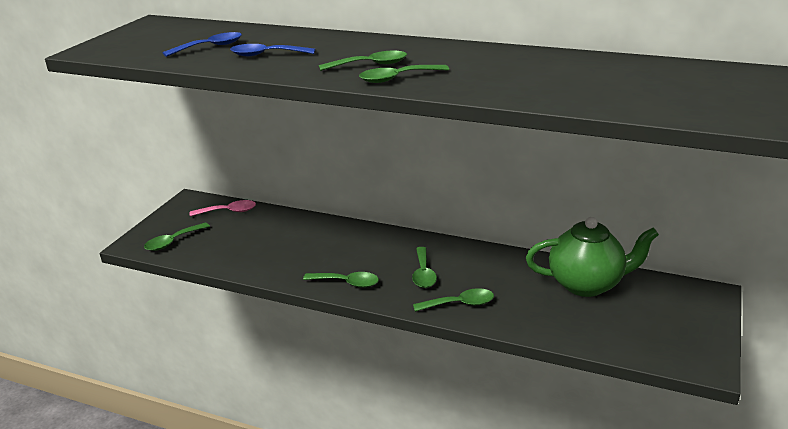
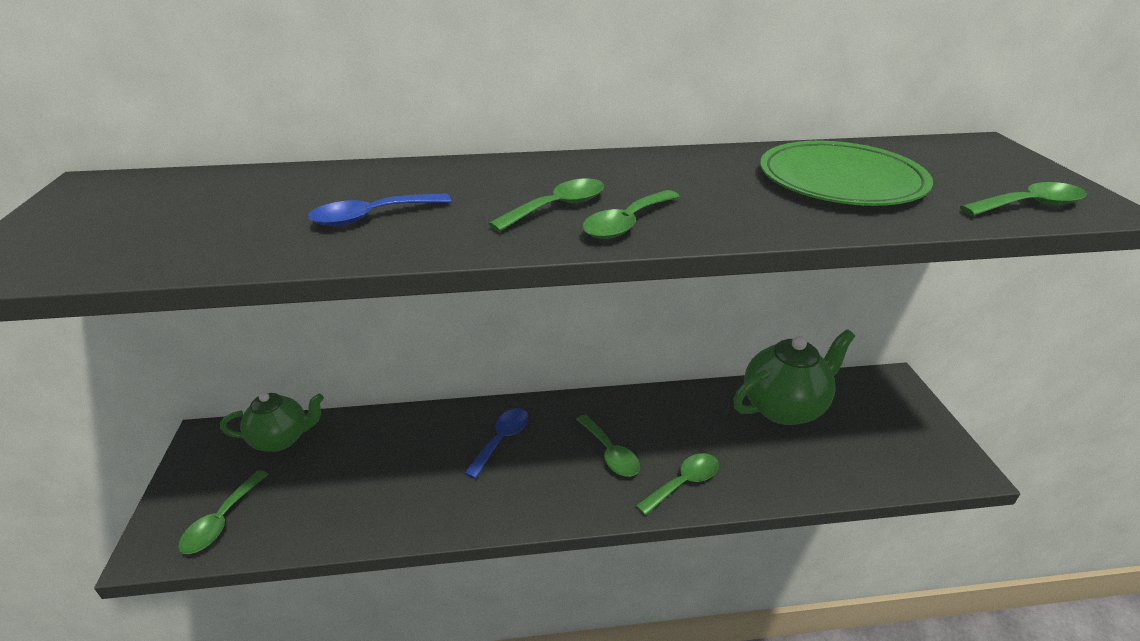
camera: 30 degrees left, 5 degrees up
(210, 47) = (252, 218): blue spoon -> blue spoon (502, 440)
(228, 211) = (281, 439): pink spoon -> green teapot
(347, 283) = (529, 501): green spoon -> green spoon (1029, 205)
(582, 77) = (840, 180): none -> green plate

